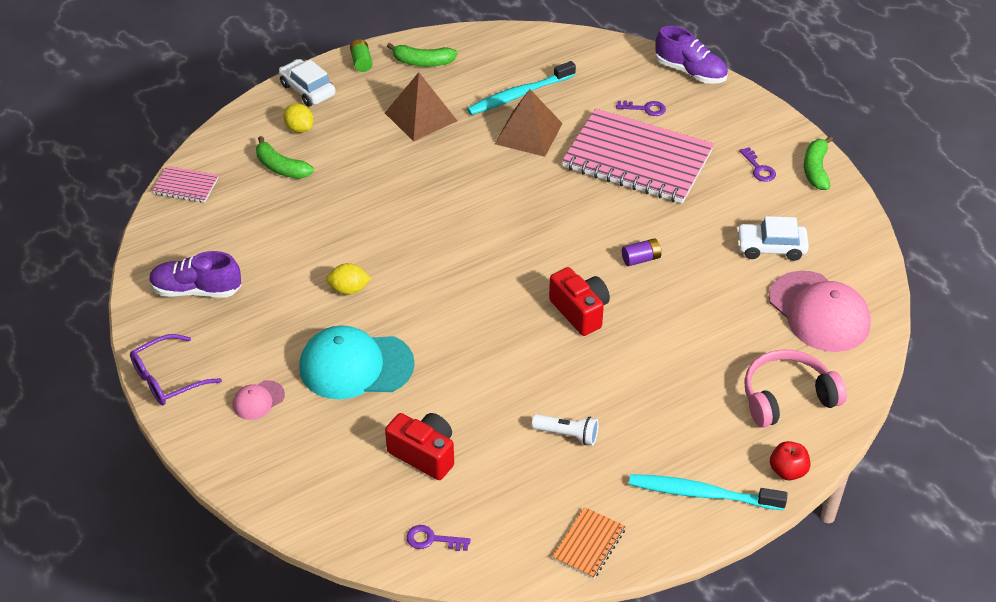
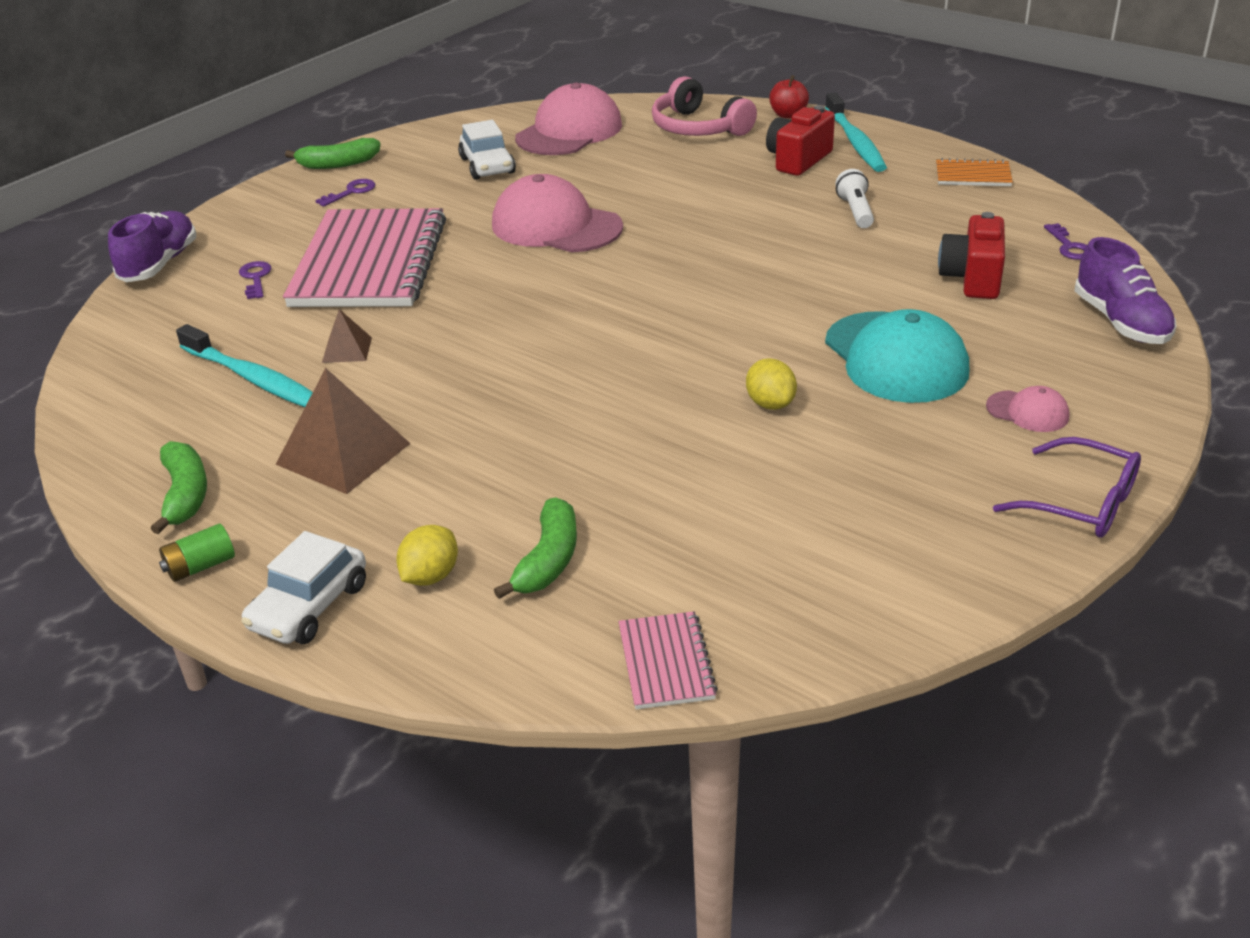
camera: 110 degrees left, 10 degrees down
(196, 290) = (895, 544): purple shoe -> purple shoe (1120, 322)
(528, 133) = (347, 350): brown pyramid -> brown pyramid, size x0.52
(580, 311) = (671, 242): red camera -> red camera (798, 160)
(641, 259) = (556, 226): purple battery -> pink cap

